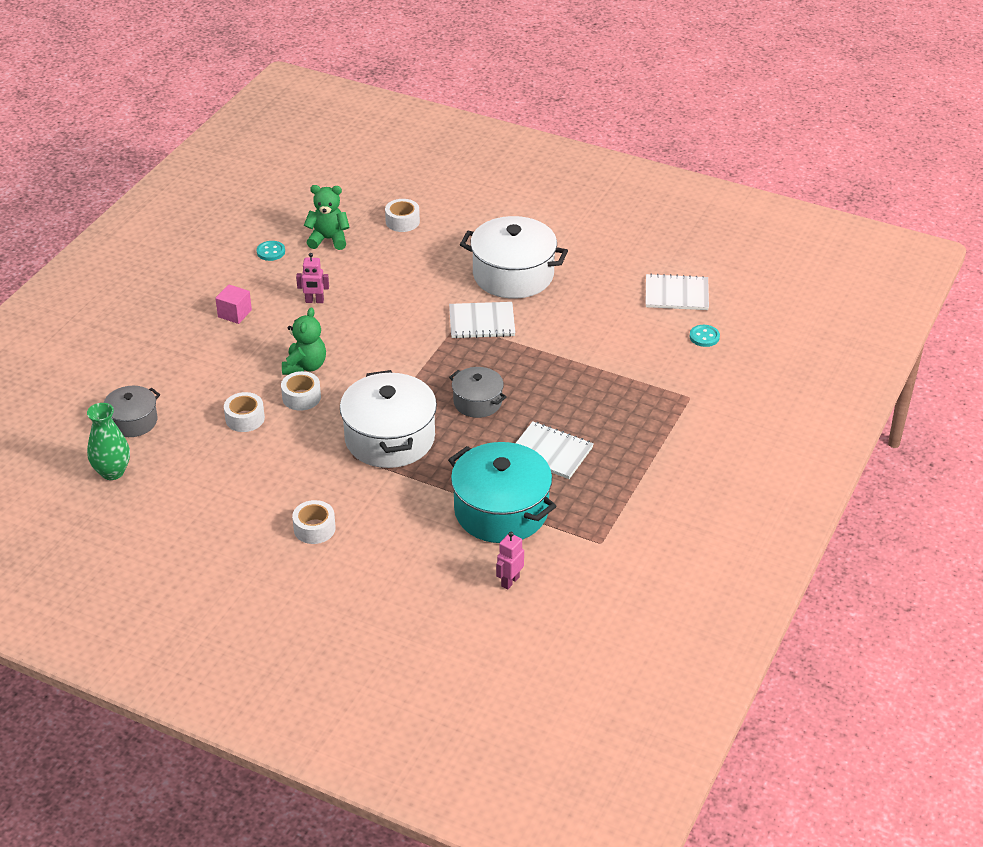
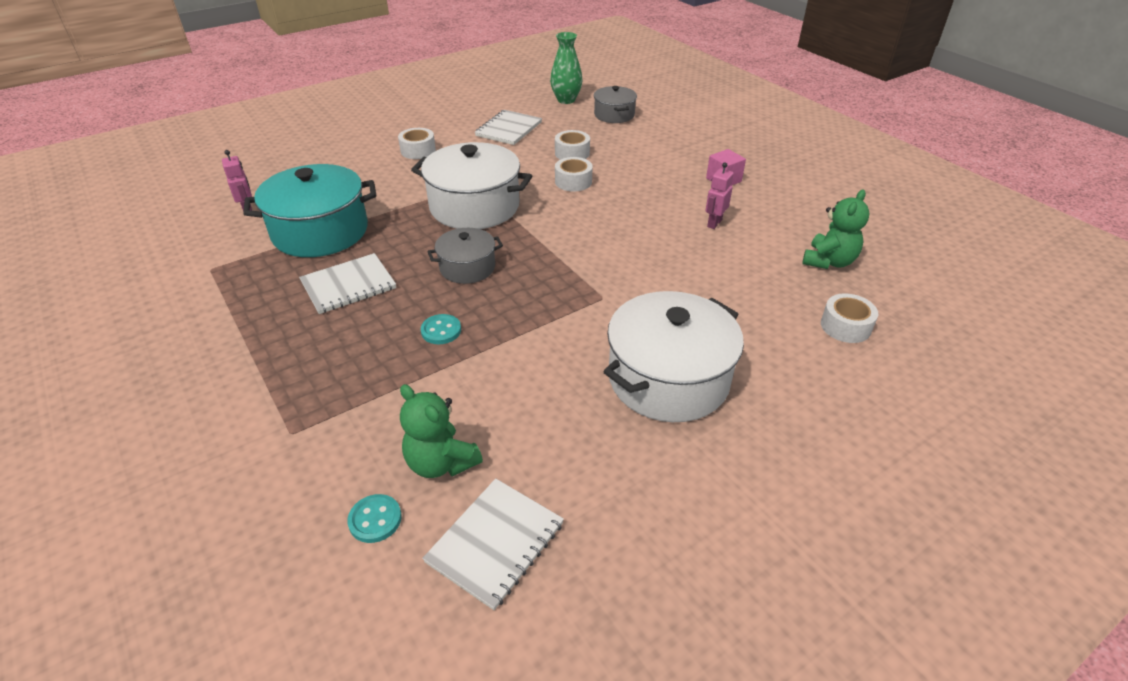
camera: 120 degrees right, 0 degrees up
(271, 252) = (821, 221): turquoise button -> turquoise button (441, 330)
(305, 366) = (614, 193): green teddy bear -> green teddy bear (441, 462)
(482, 322) = (592, 317): white notebook -> white notebook (508, 129)

